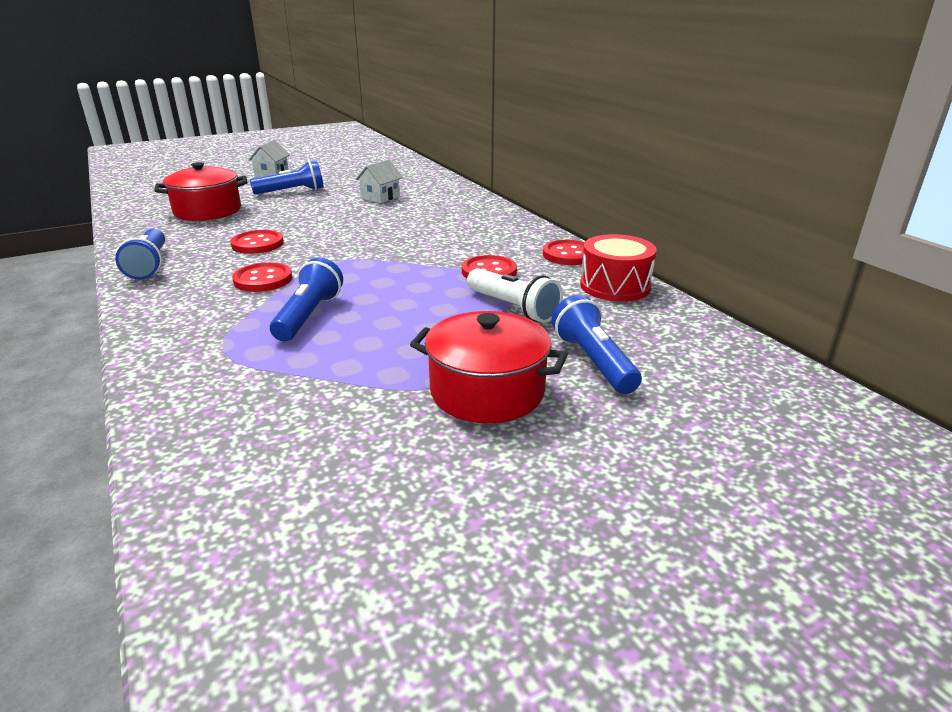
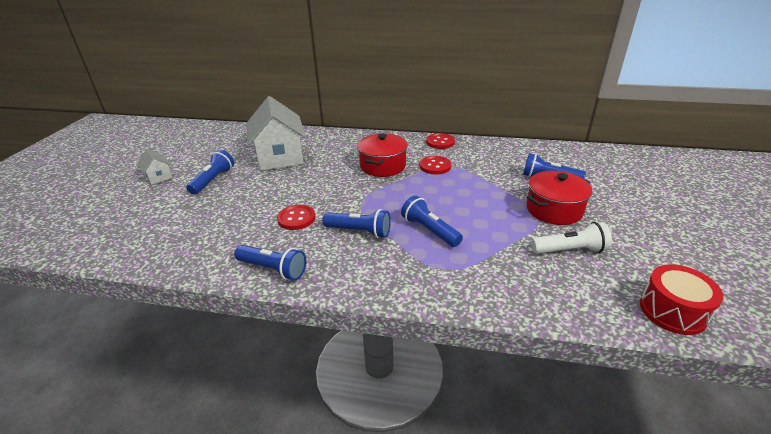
camera: 50 degrees left, 5 degrees up
(207, 211) = (195, 221): red pot -> red pot (383, 166)
(263, 279) = (359, 231): red button -> blue flashlight
(380, 197) = (280, 157): white house -> white house, size x2.17
(513, 308) = (482, 175): white flashlight -> white flashlight (570, 250)
(615, 286) = (486, 147): red drum -> red drum (672, 311)

